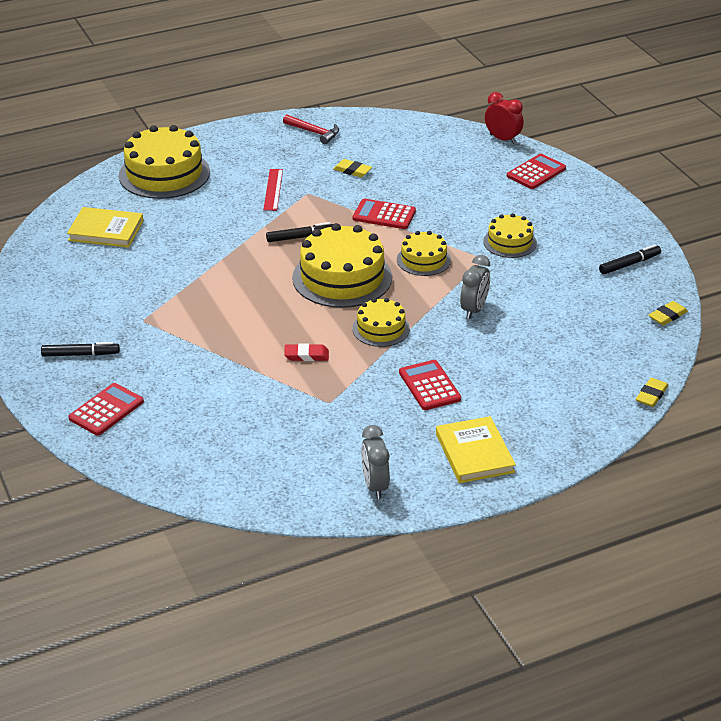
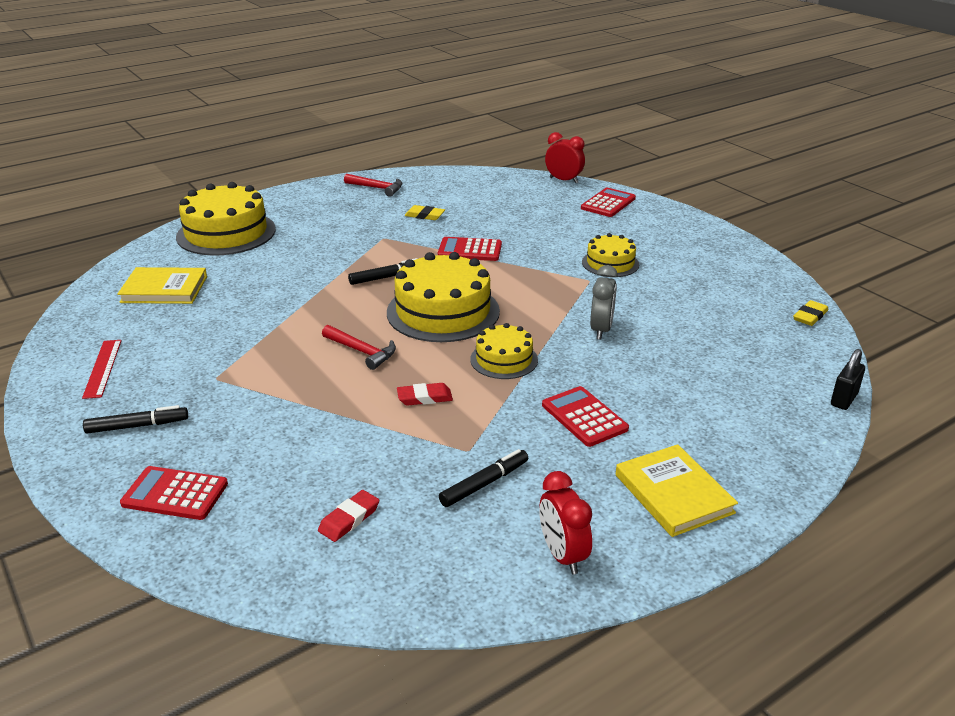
camera: 10 degrees left, 5 degrees down
(106, 410) = (175, 494): red calculator -> red calculator turned 105 degrees counterclockwise
(229, 443) = (349, 519): none -> red eraser
(264, 309) = (362, 351): none -> red hammer
(273, 189) = (346, 237): red ruler -> red ruler (103, 368)
(375, 486) = (562, 555): grey clock -> red clock
(423, 260) = (526, 287): yellow cake -> none
(629, 264) = (742, 272): black marker -> black marker (484, 484)
(651, 395) = (844, 399): yellow eraser -> black padlock

